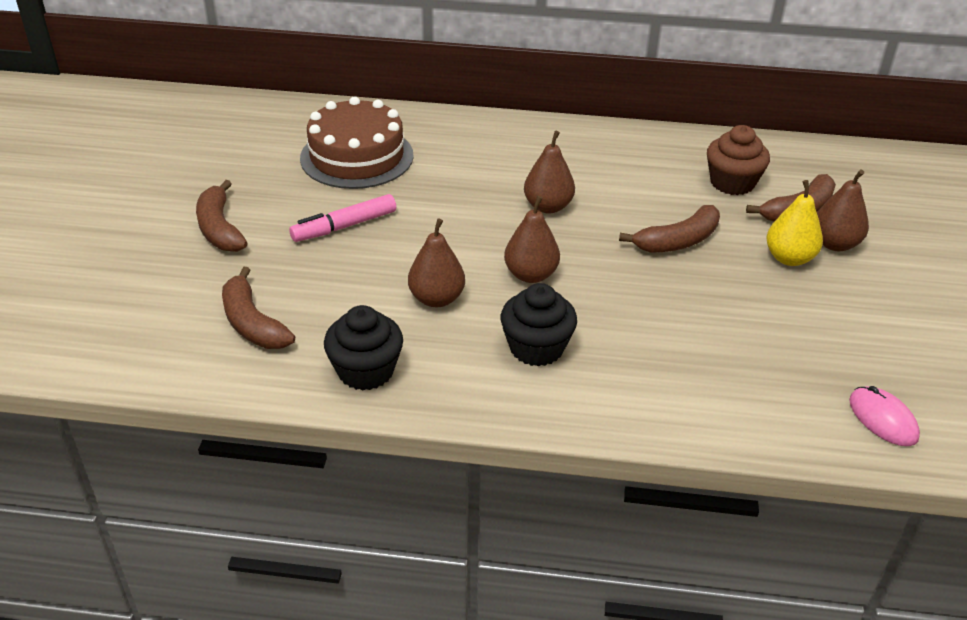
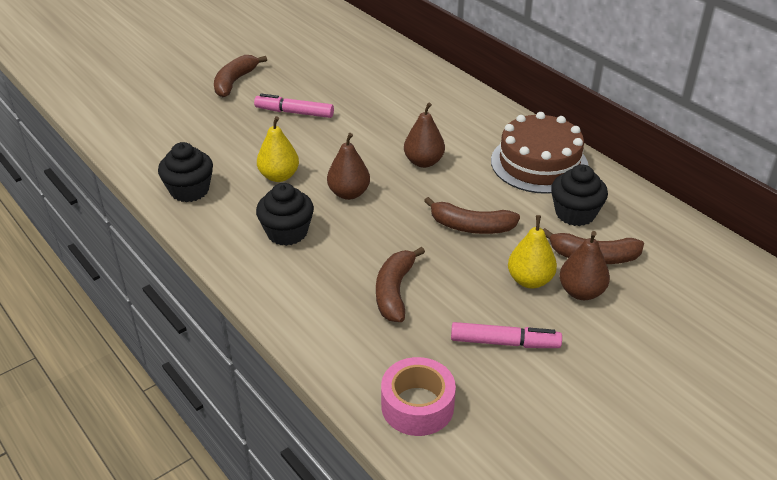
camera: 45 degrees right, 0 degrees up
(252, 323) = (178, 137): brown banana -> brown banana (394, 291)
(357, 156) = (361, 78): brown cake -> brown cake (539, 163)
(436, 299) = (279, 176): brown pear -> yellow pear
(732, 183) = (575, 213): brown cupcake -> black cupcake
(853, 321) = (504, 343): none -> pink marker
(883, 419) = (417, 406): pink mouse -> pink tape

